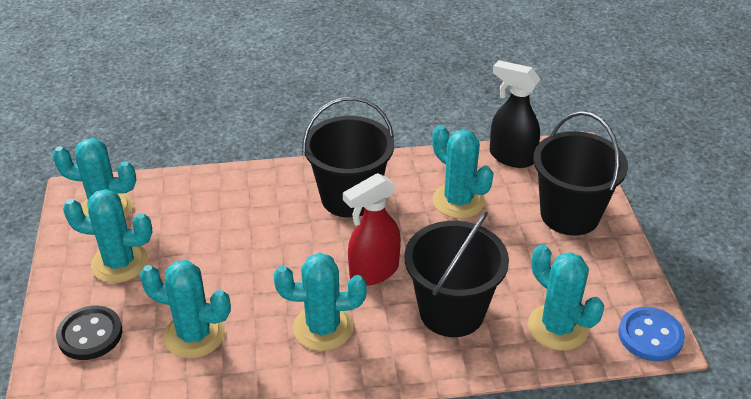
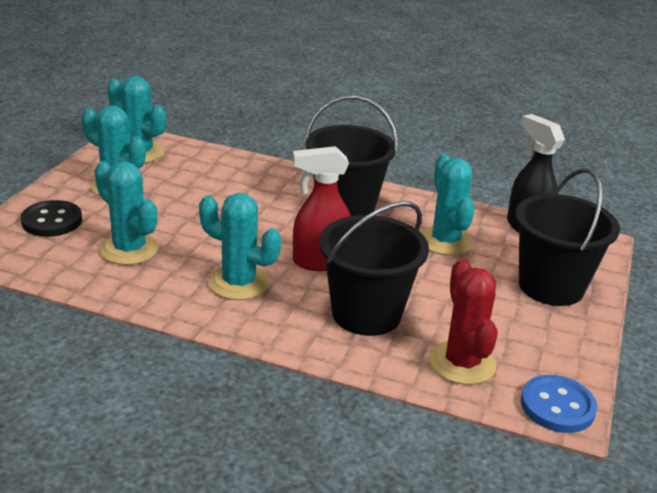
camera: 25 degrees right, 10 degrees down
(557, 327) = (462, 363): turquoise cactus -> red cactus

